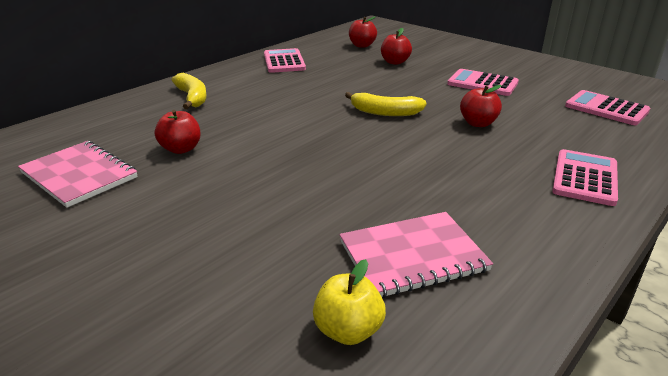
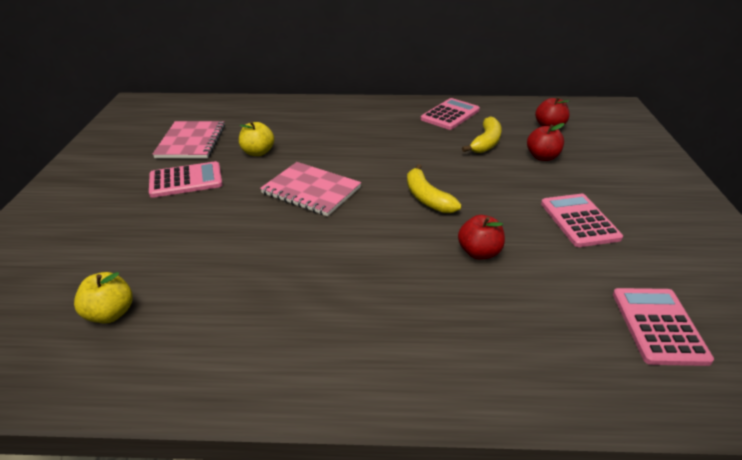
camera: 50 degrees right, 5 degrees up
(181, 149) = (258, 152): red apple -> yellow apple
(192, 98) = (333, 117): yellow banana -> yellow banana (486, 142)
(413, 256) = (215, 306): pink notebook -> pink notebook (311, 190)
(585, 178) = (451, 359): pink calculator -> pink calculator (186, 180)

